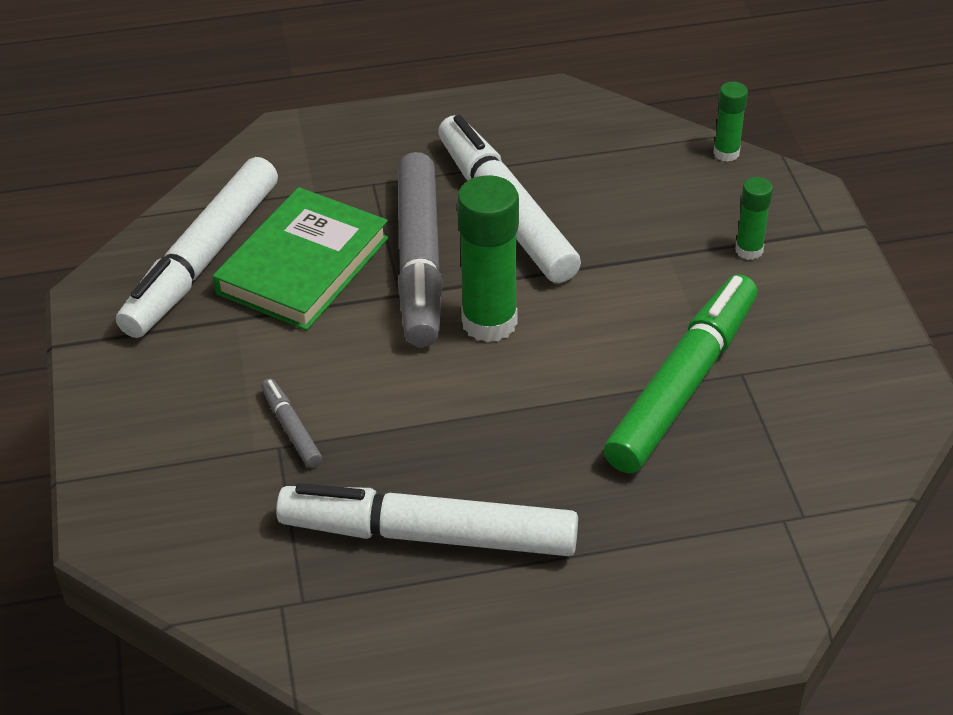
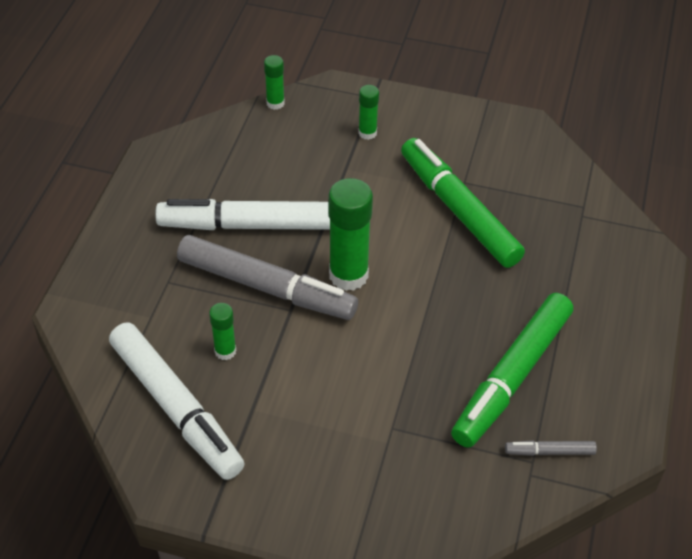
camera: 65 degrees left, 5 degrees up
(291, 428) = (380, 414): grey marker -> grey marker (549, 451)
(303, 266) = (225, 351): green book -> green glue stick
(428, 535) = (511, 376): white marker -> green marker

